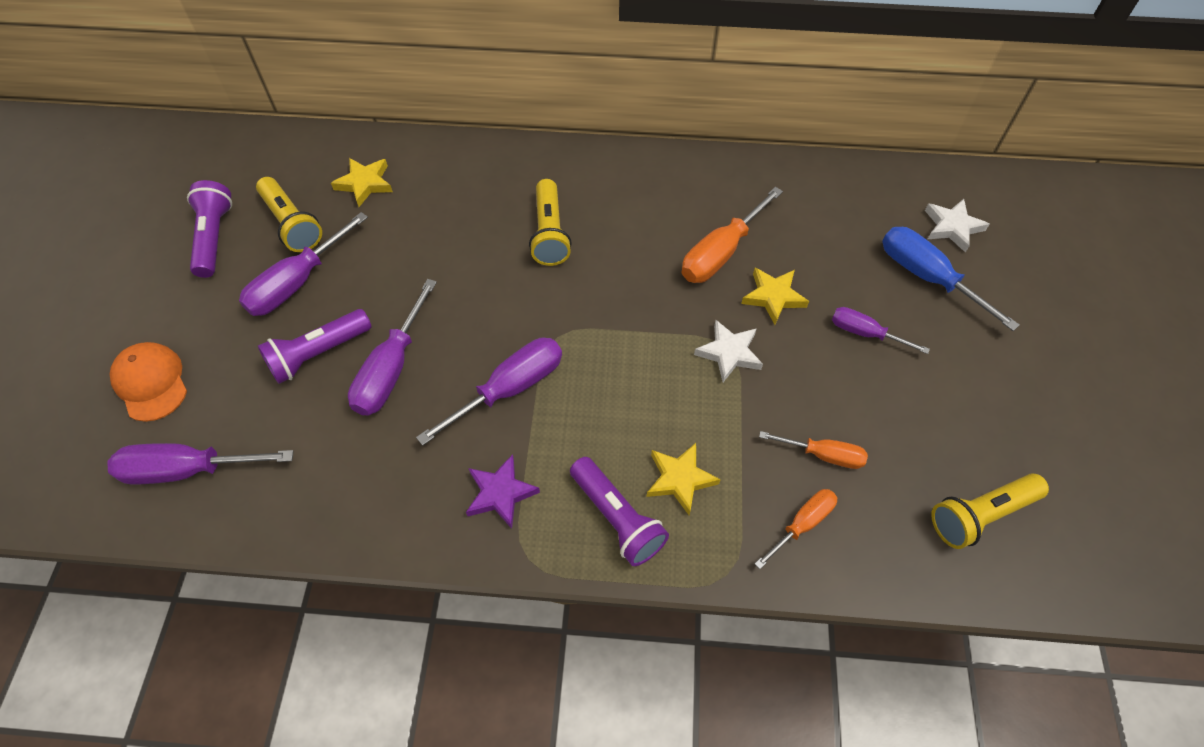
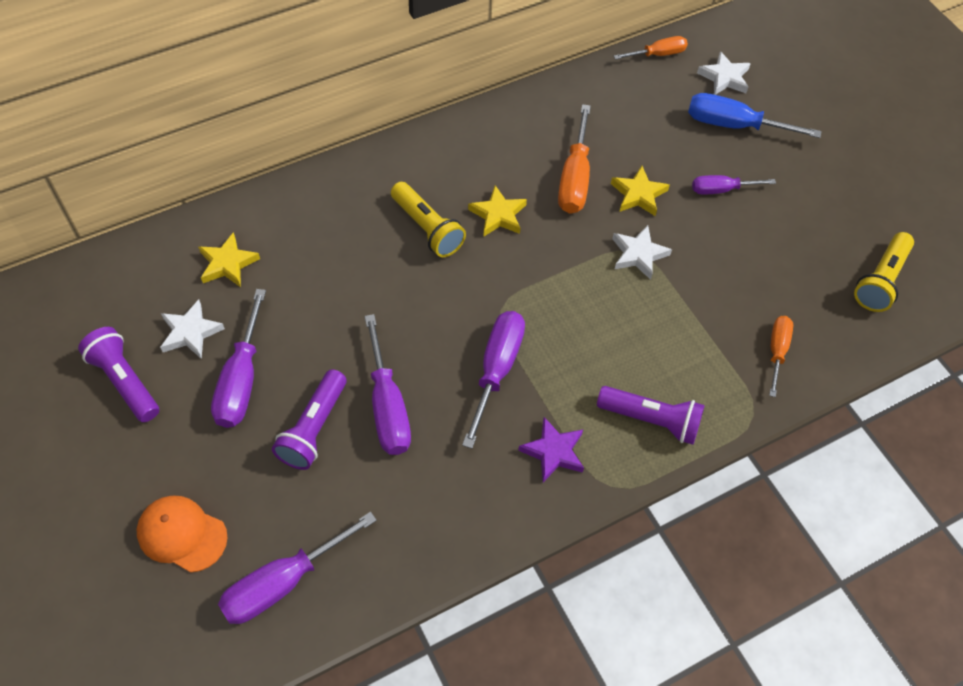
camera: 35 degrees left, 0 degrees up
(292, 224) = (190, 332): yellow flashlight -> white star
(680, 479) = (673, 367): yellow star -> yellow star (498, 215)
(823, 455) = (756, 295): orange screwdriver -> orange screwdriver (658, 54)

